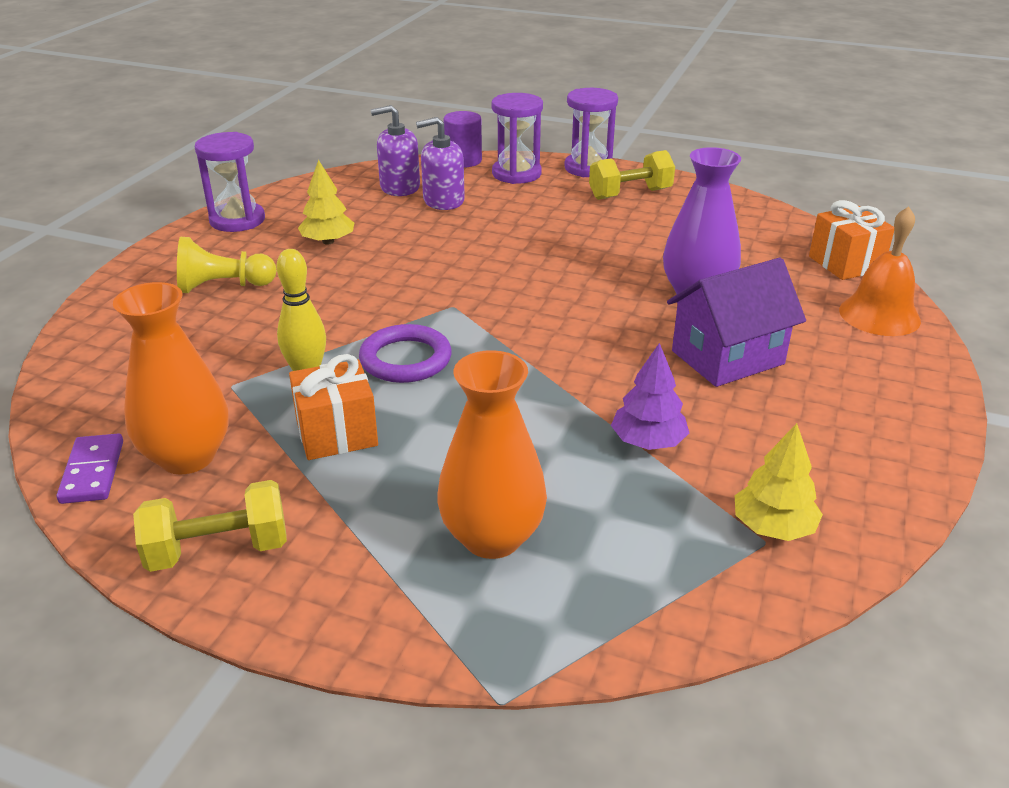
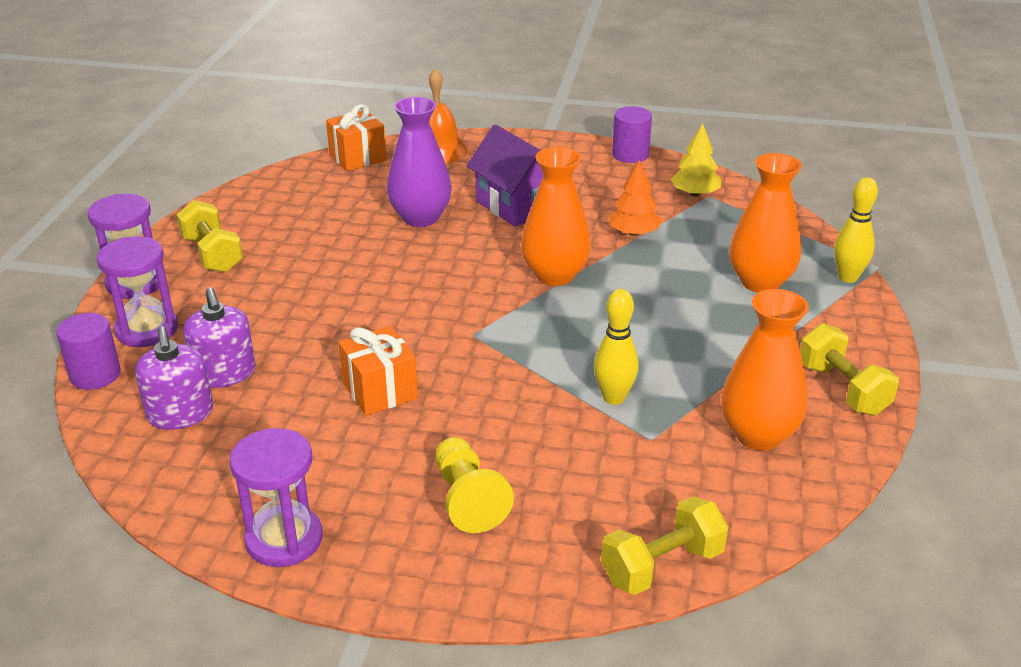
camera: 100 degrees left, 0 degrees up
(72, 364) = (662, 566): none -> yellow dumbbell
(93, 472) = (805, 483): purple domino -> none
(328, 241) = (342, 442): yellow tree -> none
(337, 433) = (689, 364): orange gift -> orange gift (380, 391)
(405, 359) = (571, 347): purple ring -> none
(478, 647) = (848, 277): none -> yellow bowling pin
(553, 366) = (555, 275): none -> orange vase
(648, 442) = (633, 233): purple tree -> orange tree
(908, 480) = (630, 155): none -> purple cylinder

